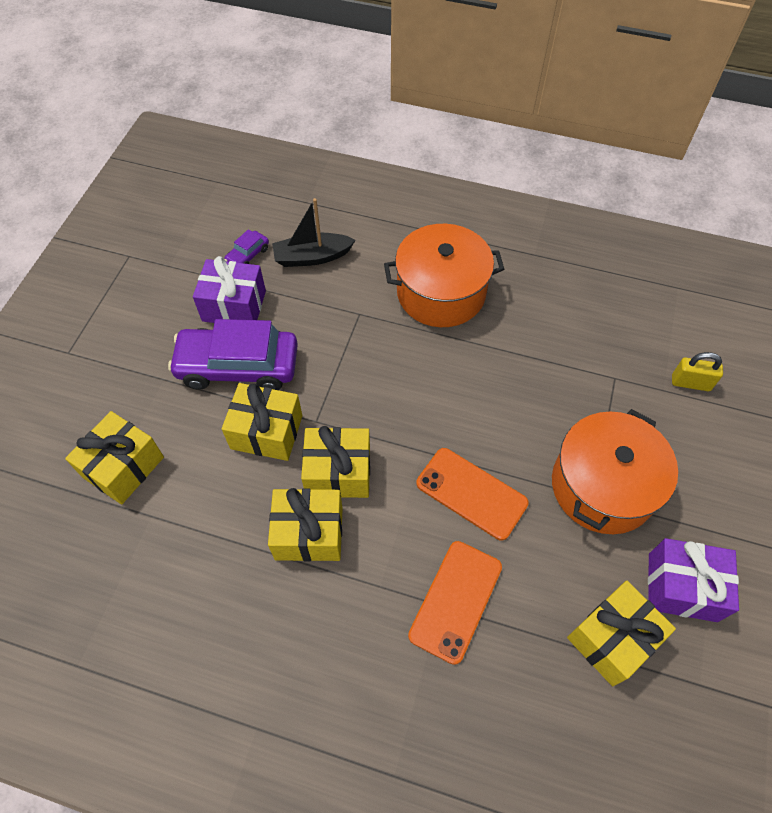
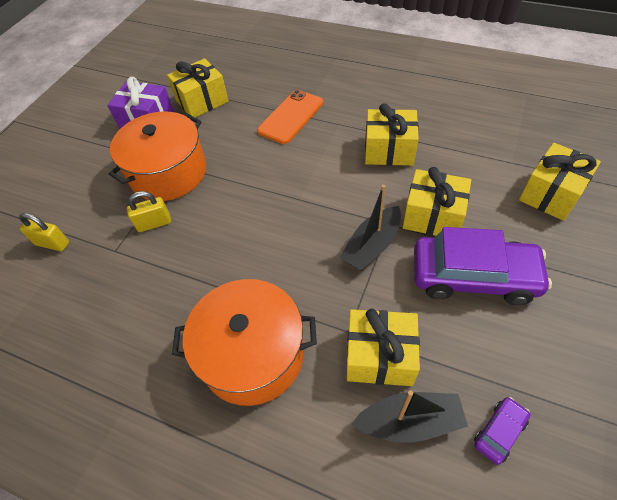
camera: 170 degrees left, 5 degrees down
(234, 306) = (497, 350): purple gift -> none
(336, 394) = (372, 246): none -> black boat
(338, 472) = (368, 186): yellow gift -> yellow gift (379, 356)
(471, 493) = (266, 170): orange phone -> none
(586, 411) = (154, 223): none -> yellow padlock

